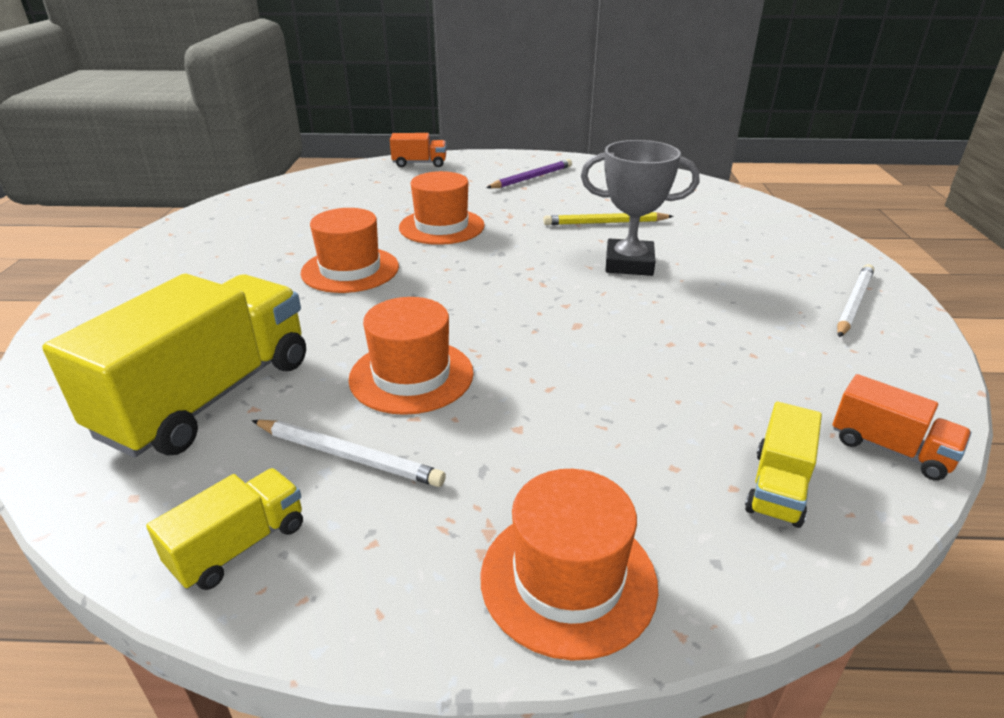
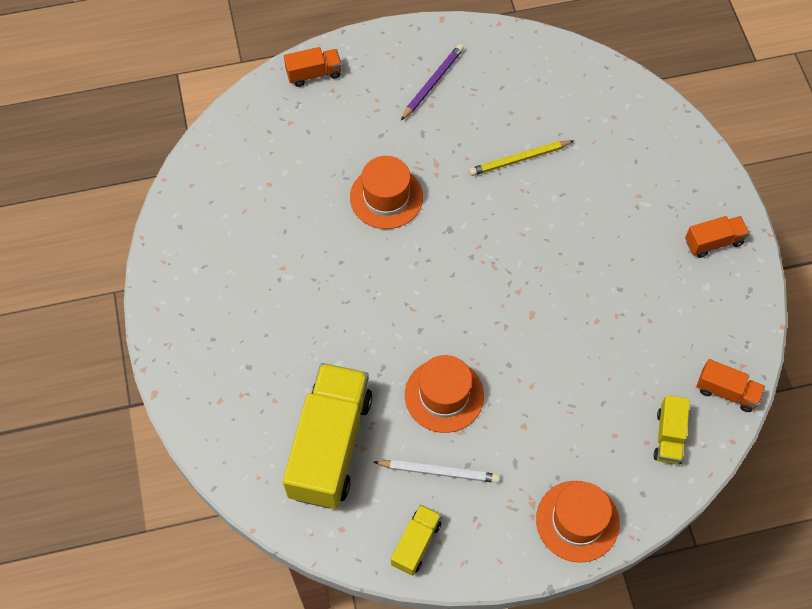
camera: 15 degrees left, 30 degrees up
(350, 270) = (344, 282): orange hat -> none
(629, 264) = (551, 223): grey trophy -> none
(853, 303) = (713, 242): white pencil -> orange truck

